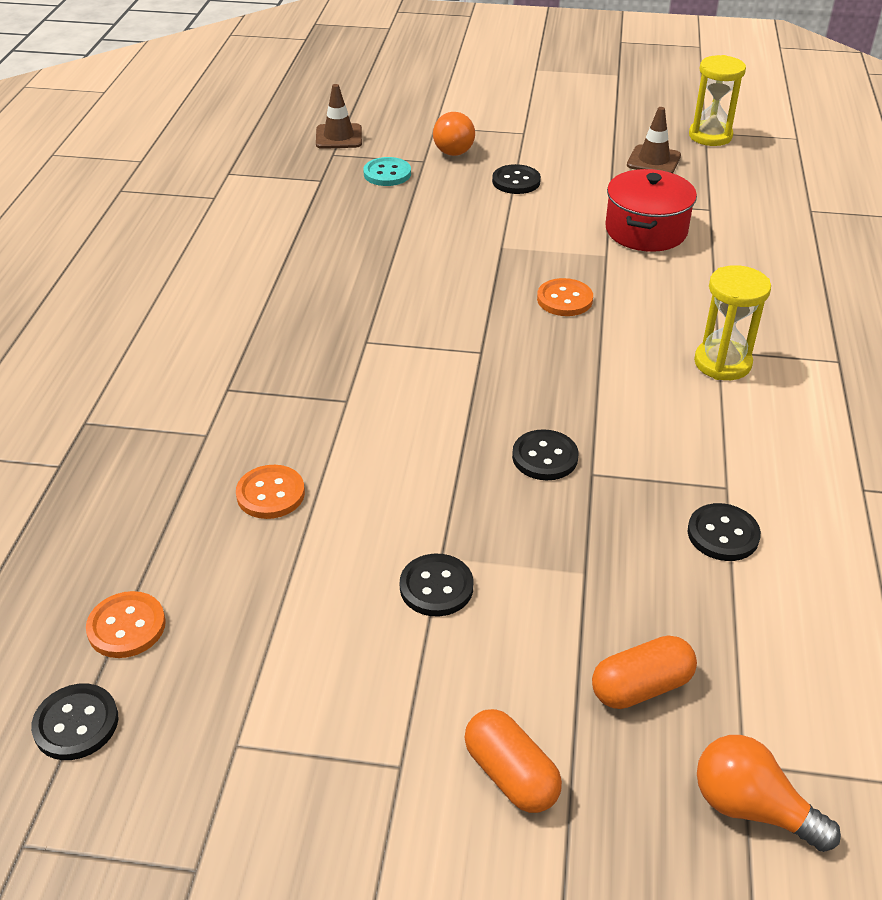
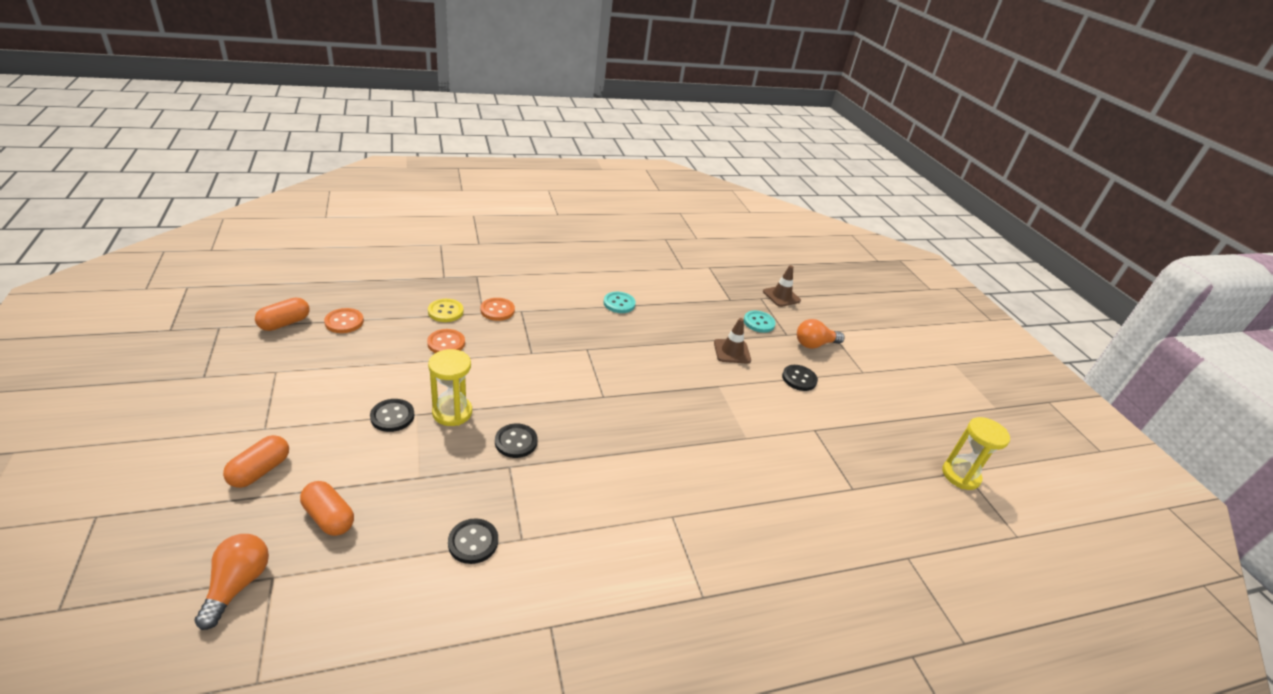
camera: 60 degrees right, 5 degrees down
(76, 723) = (284, 323): black button -> orange capsule
(175, 480) = (445, 311): none -> yellow button
(269, 282) = (619, 303): none -> turquoise button
(564, 299) = (680, 425): orange button -> orange button (497, 310)
(646, 230) = (793, 454): red pot -> none
(653, 161) = (891, 446): brown traffic cone -> brown traffic cone (732, 351)
(722, 363) = (658, 520): yellow hourglass -> yellow hourglass (452, 412)

